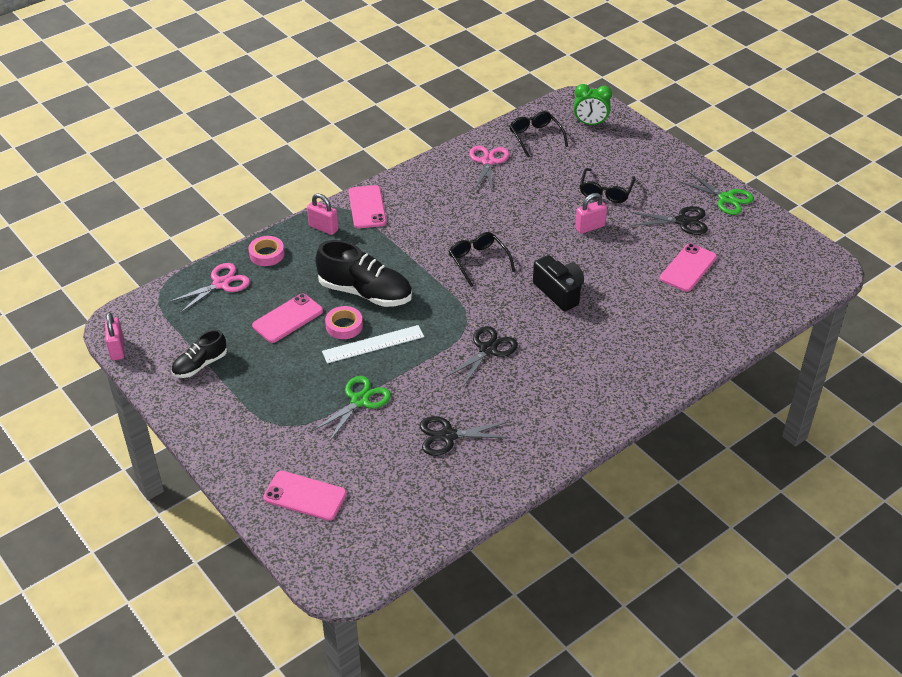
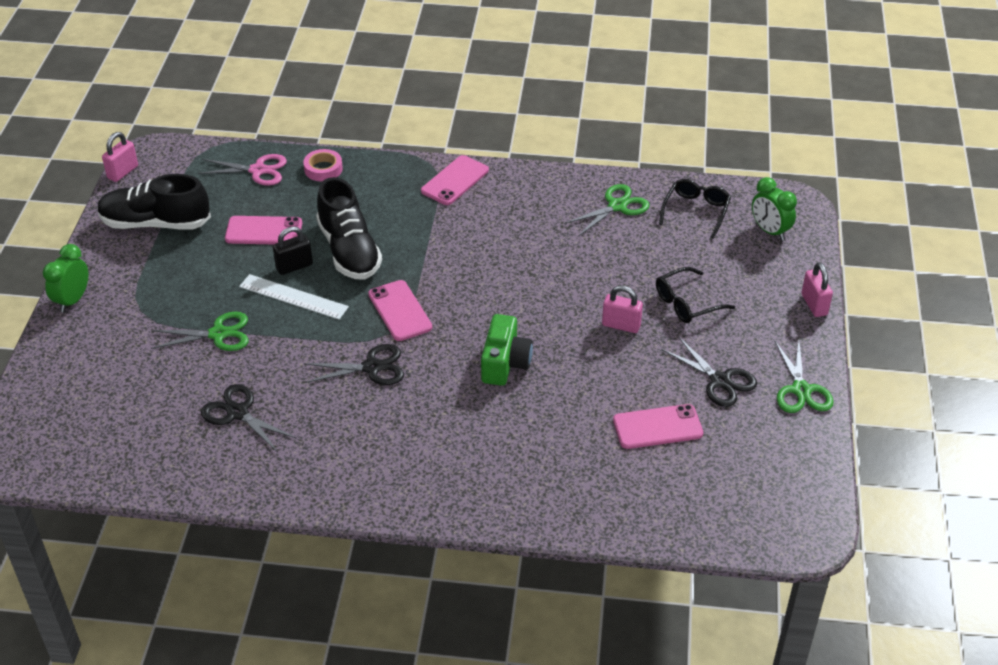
camera: 45 degrees right, 0 degrees up
(200, 365) = (156, 223): black shoe -> black shoe, size x1.74
(220, 454) = (73, 300): none -> green clock
(305, 496) = (78, 376): pink phone -> pink phone (400, 311)
(323, 228) = (396, 176): pink padlock -> pink padlock (814, 305)
(344, 326) = (294, 266): pink tape -> black padlock
(478, 261) = (477, 287): black glasses -> none
(488, 161) = (617, 206): pink scissors -> green scissors
(559, 292) = (505, 363): black camera -> green camera

